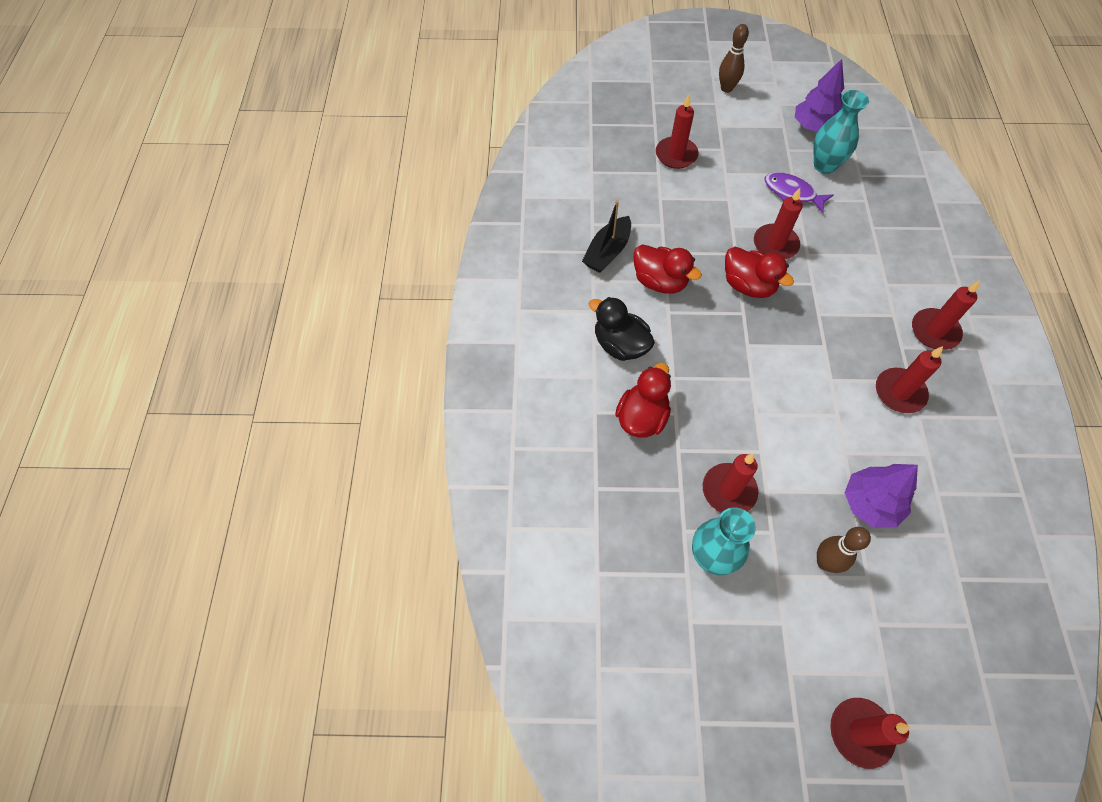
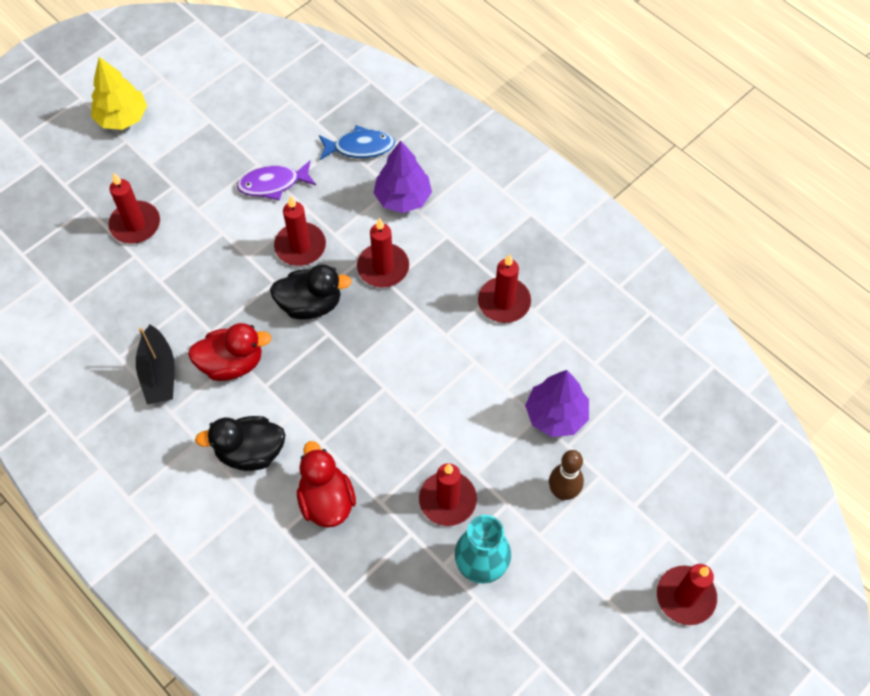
camera: 45 degrees left, 0 degrees up
(726, 88) = (122, 118): brown bowling pin -> yellow tree
(748, 285) = (310, 304): red duck -> black duck
(813, 126) = (236, 101): purple tree -> purple tree (403, 198)
(824, 165) = (278, 134): turquoise vase -> none
(879, 212) = (360, 147): none -> blue fish
(934, 331) = (488, 225): red candle -> red candle (383, 267)

